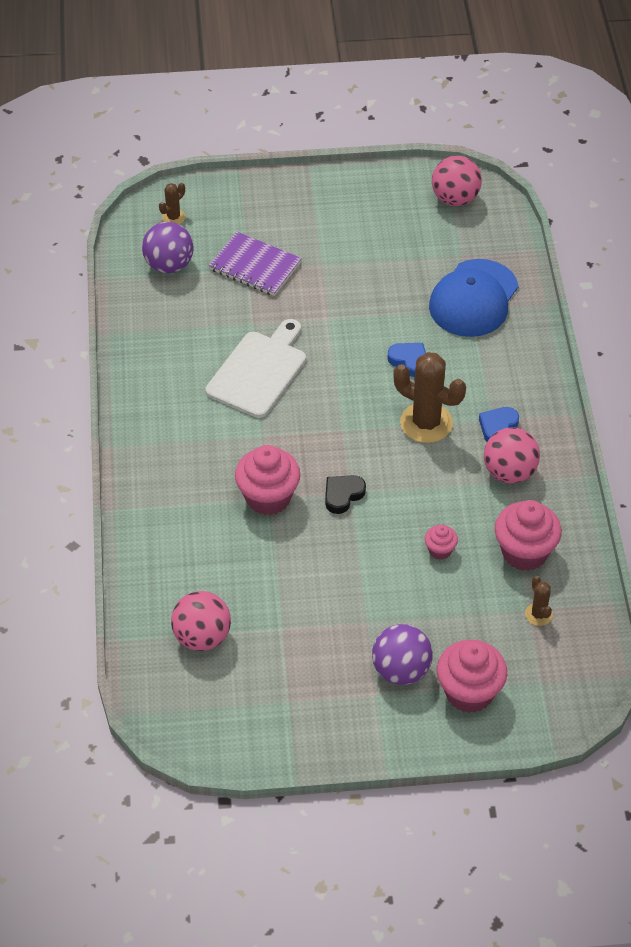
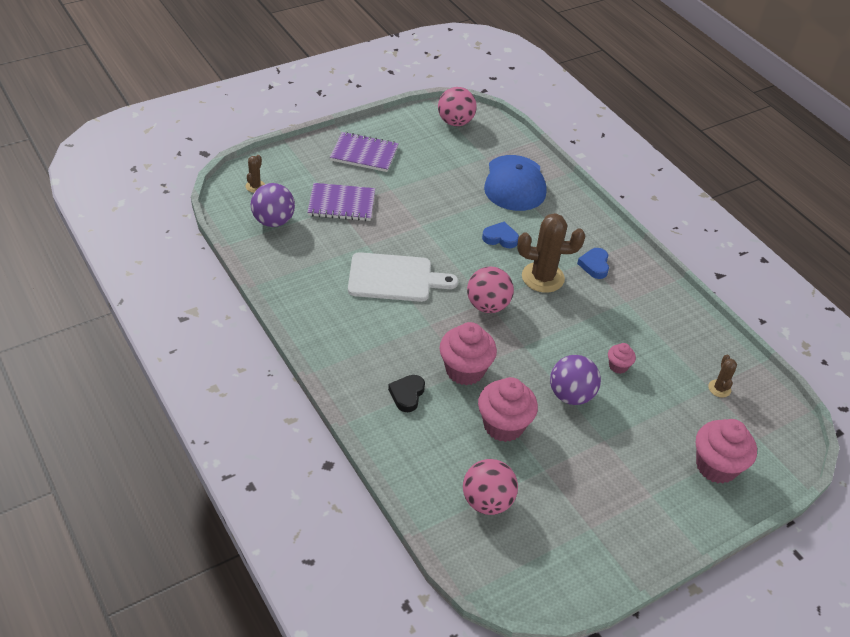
camera: 30 degrees left, 5 degrees down
(259, 371) = (394, 278): white cutting board -> white cutting board turned 90 degrees clockwise
(319, 210) = (364, 154): none -> purple notebook
(343, 495) = (519, 349): black heart -> black heart (407, 395)
(401, 670) = (656, 468): purple ball -> purple ball (571, 395)
(509, 472) = (625, 294): pink ball -> pink ball (487, 305)
(524, 552) = (677, 347): pink cupcake -> pink cupcake (503, 425)
(538, 614) = (719, 388): brown cactus -> brown cactus turned 45 degrees clockwise

